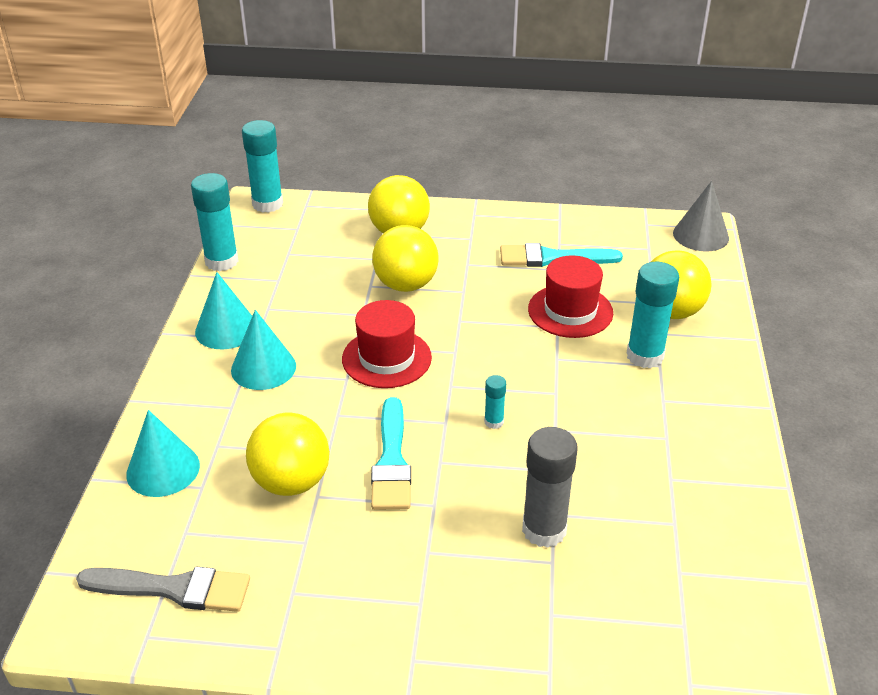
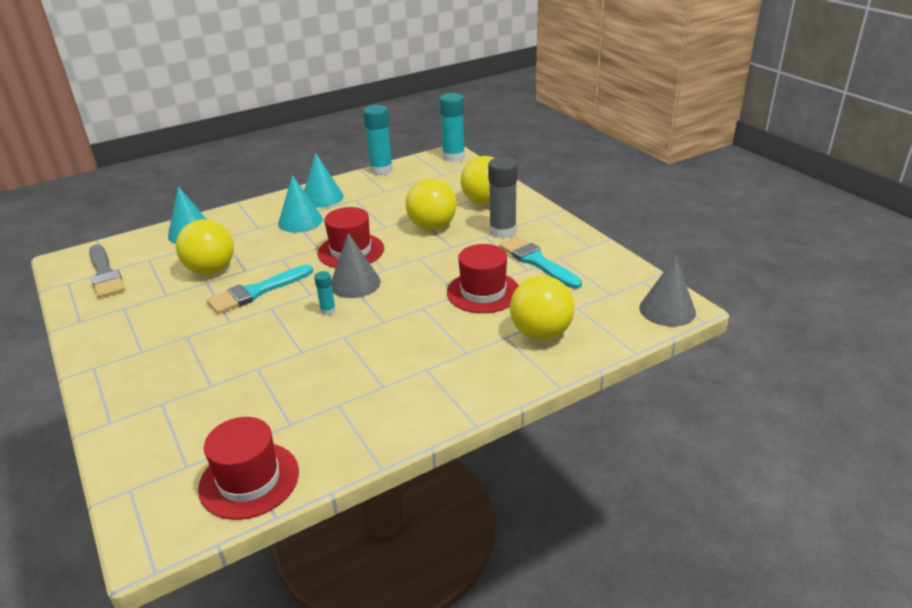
camera: 55 degrees right, 5 degrees down
(460, 382) = (355, 283): none -> grey cone
(544, 530) = (238, 370): grey glue stick -> grey glue stick (502, 231)
(645, 356) = (469, 342): turquoise glue stick -> none
(742, 583) = (249, 480): none -> red hat

